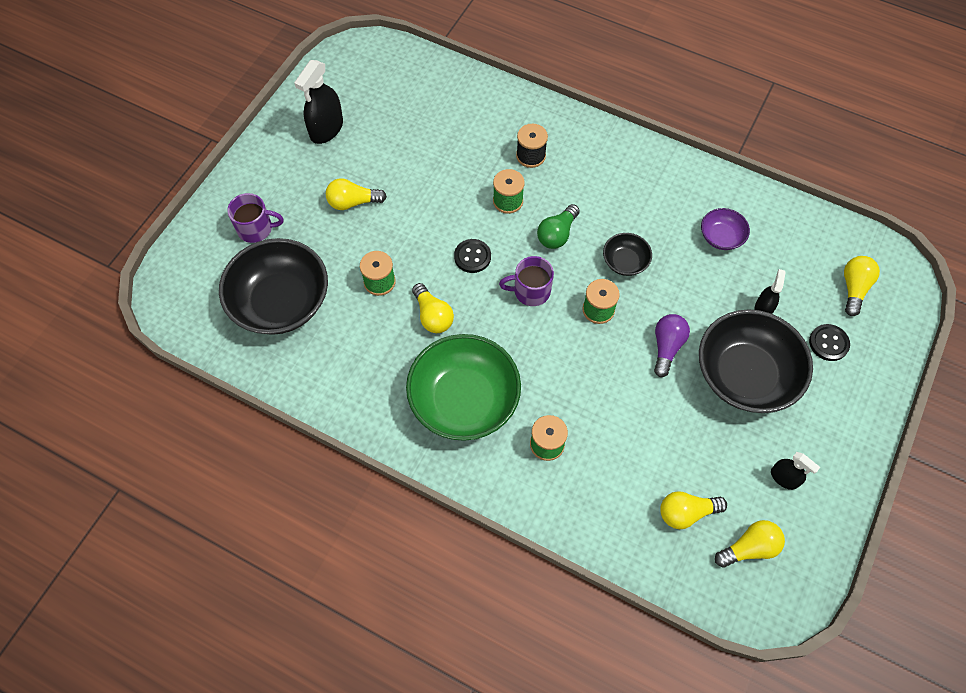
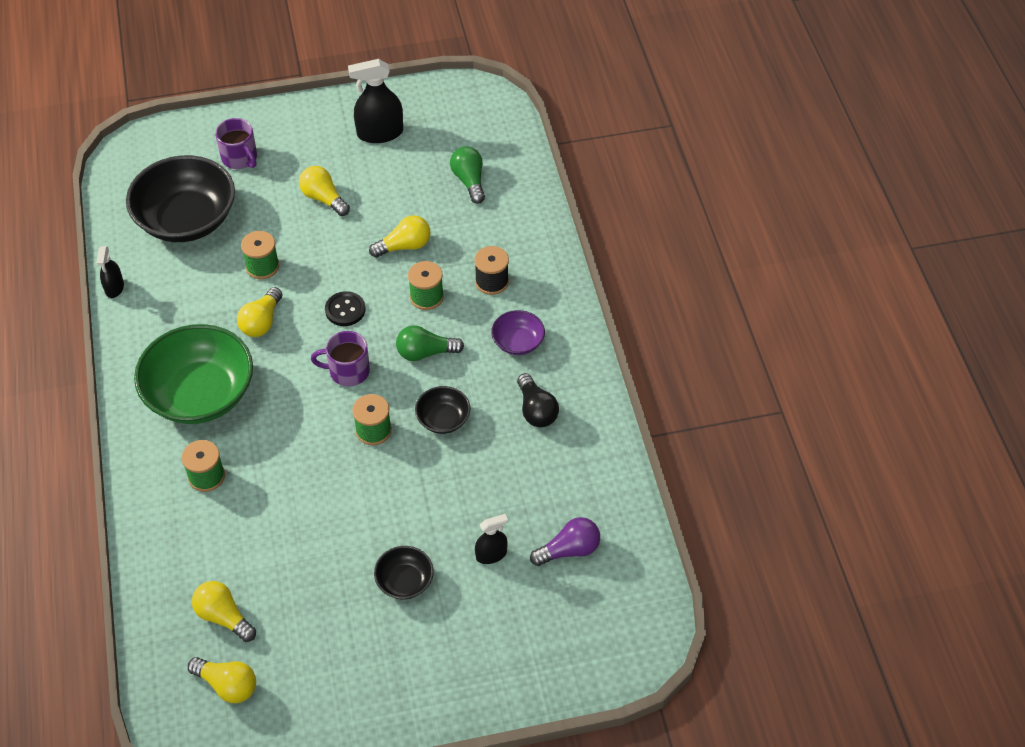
camera: 50 degrees right, 10 degrees down
(427, 108) = (469, 181): none -> green light bulb
(530, 291) = (348, 371): purple mug -> purple mug turned 45 degrees counterclockwise
(664, 204) = (536, 410): none -> black light bulb
(666, 347) = (380, 504): purple light bulb -> purple light bulb (569, 550)
(721, 237) = (542, 475): purple bowl -> purple bowl (518, 342)
(745, 375) = (404, 581): black bowl -> black bowl, size x0.47
(784, 478) = (321, 673): black spray bottle -> black spray bottle (114, 287)
(828, 343) = (501, 629): black button -> none
(853, 288) = (586, 616): yellow light bulb -> yellow light bulb (404, 246)

